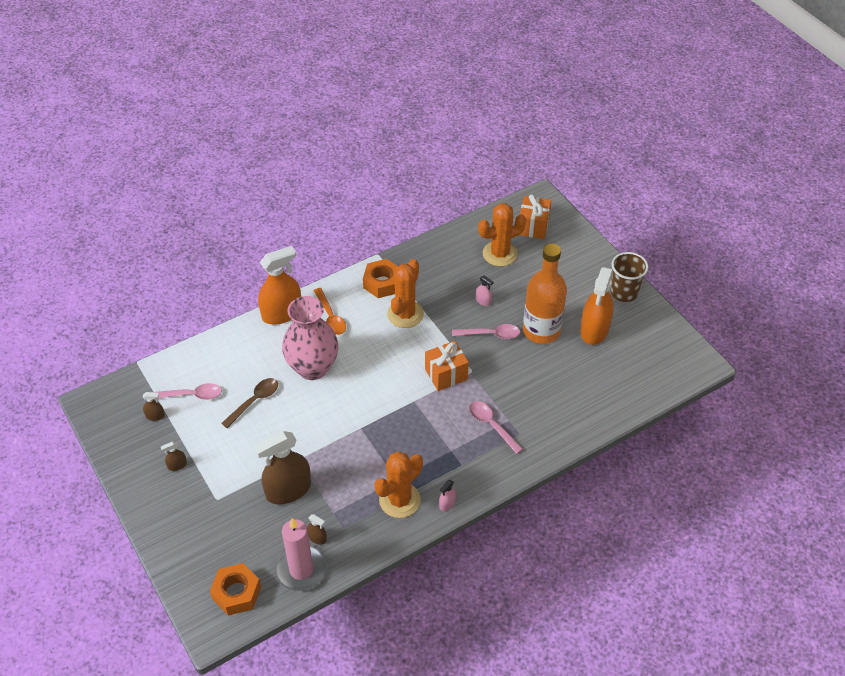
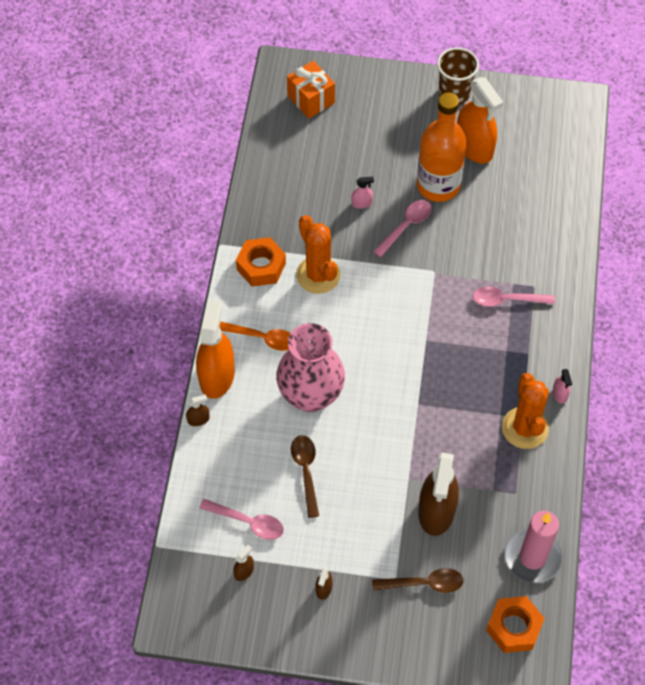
camera: 50 degrees left, 10 degrees up
(192, 395) = (247, 522): pink spoon -> pink spoon turned 75 degrees clockwise
(226, 518) = (423, 583): none -> brown spoon
(317, 538) = (509, 521): brown spray bottle -> brown spray bottle (198, 419)
(446, 374) = (419, 293): orange gift -> none
(500, 254) = (318, 149): orange cactus -> none

